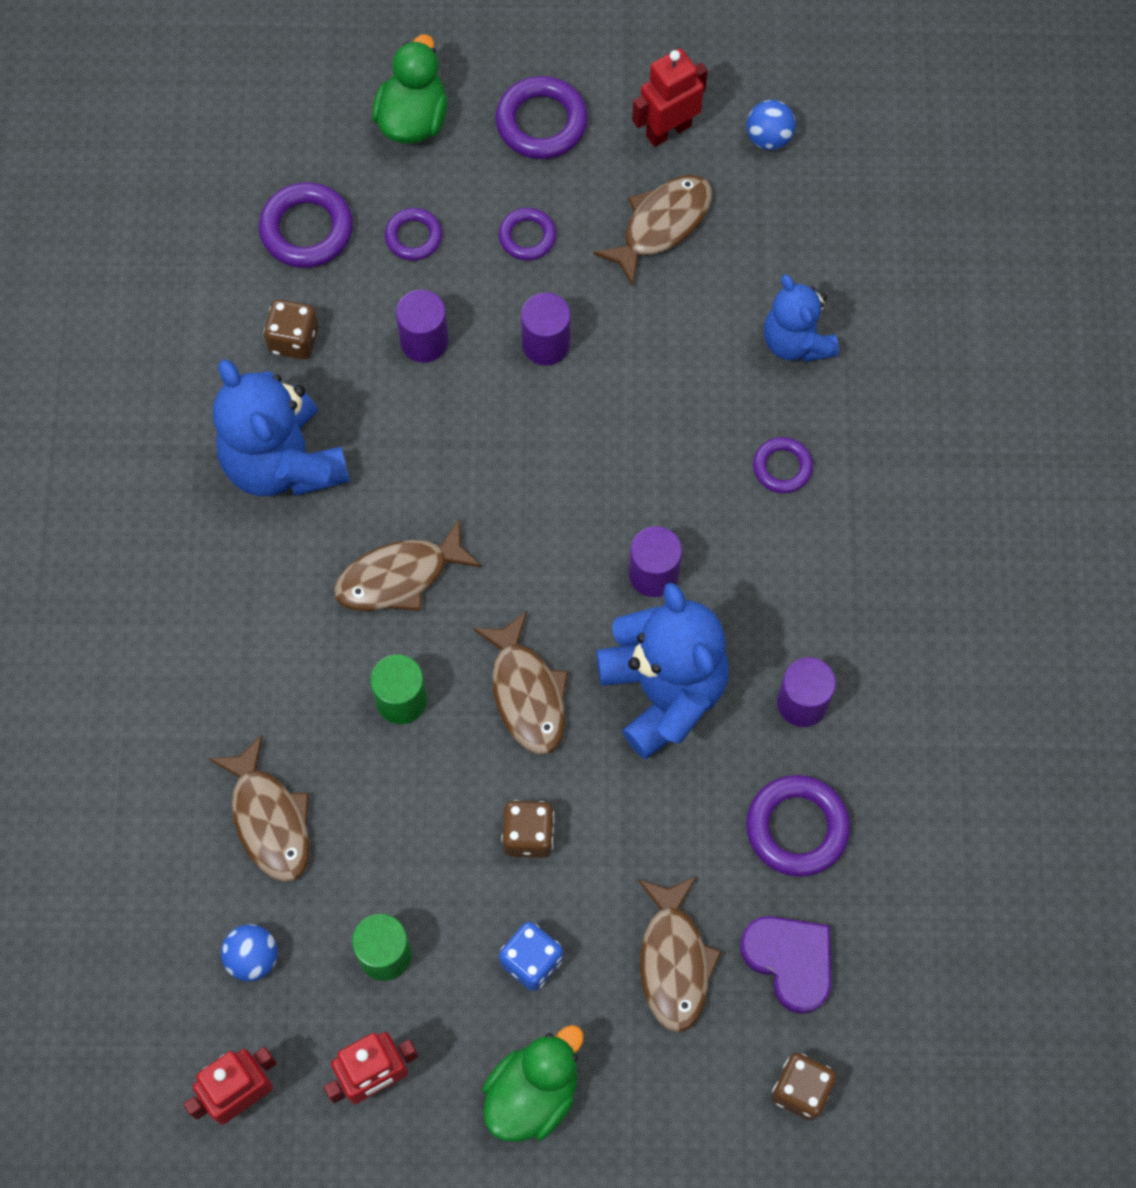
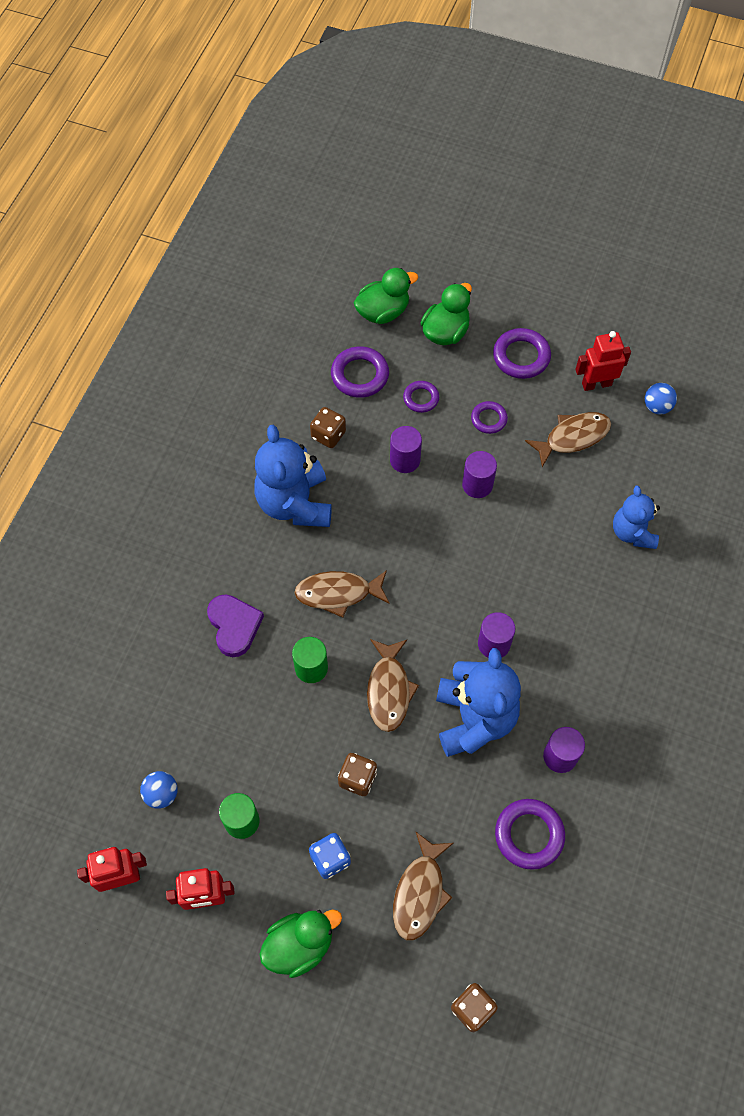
camera: 20 degrees right, 5 degrees down
(269, 819) = (205, 712): brown fish -> none
(305, 117) = (383, 312): none -> green duck
(782, 467) = (597, 605): purple ring -> none
(790, 961) = (494, 920): purple heart -> purple heart (234, 626)

